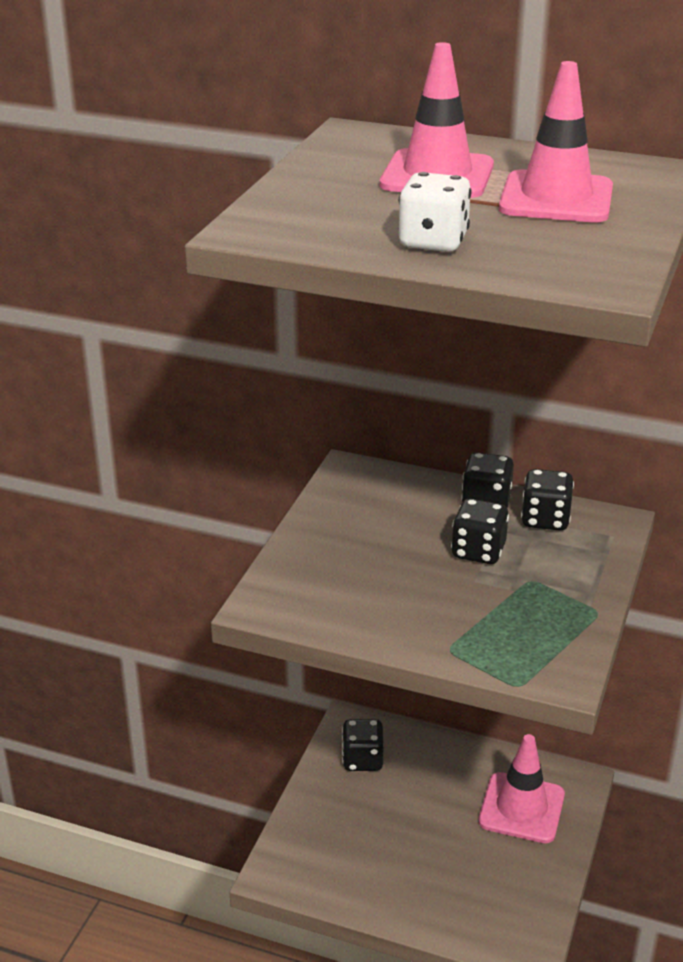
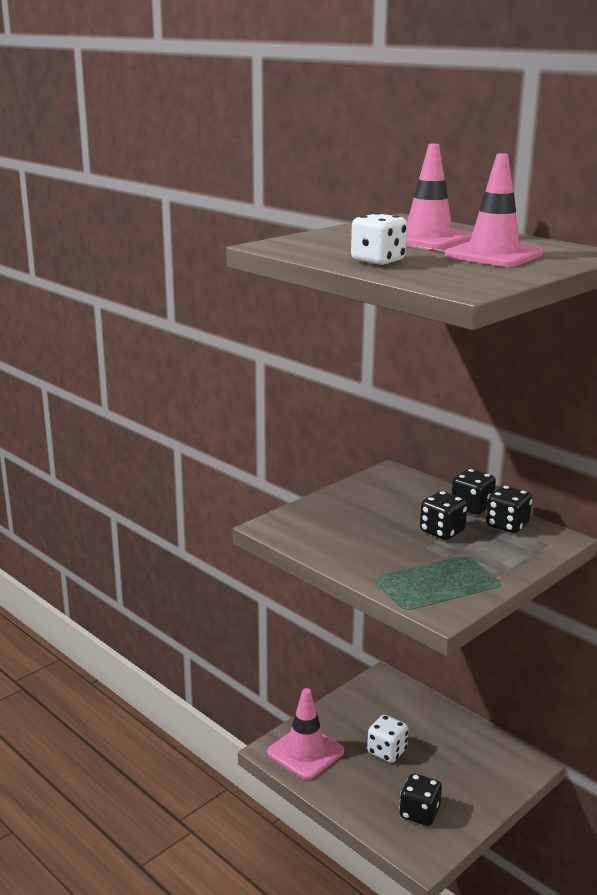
camera: 25 degrees right, 10 degrees down
(362, 760) = (377, 702): black dice -> black dice (419, 813)
(412, 824) = (387, 752): none -> white dice
(521, 808) = (475, 767): pink traffic cone -> pink traffic cone (305, 752)

